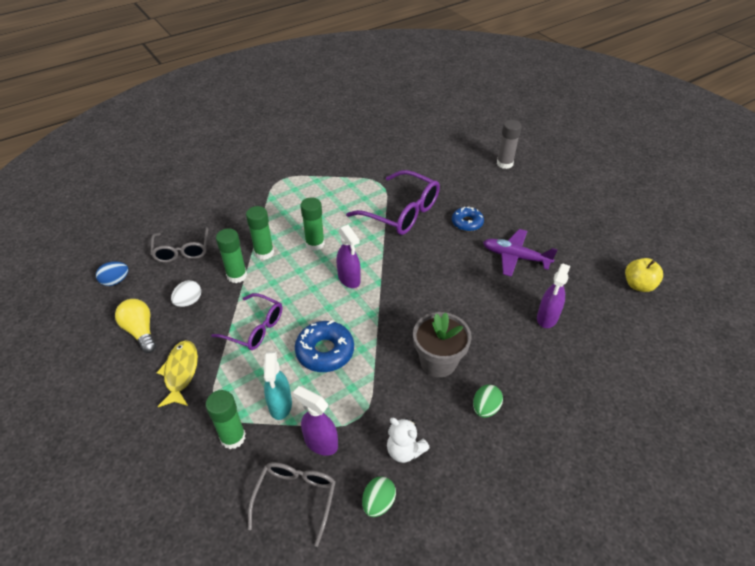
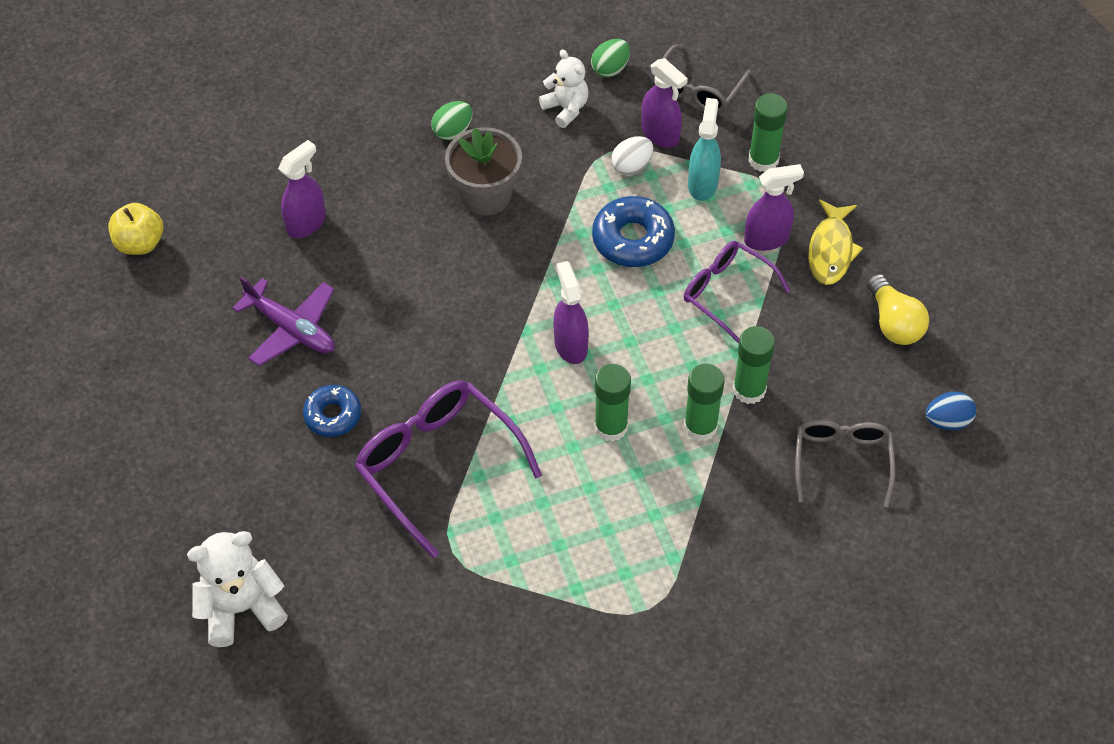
camera: 165 degrees left, 10 degrees up
(189, 301) = (825, 357): white egg -> white egg (632, 166)
(228, 371) = (767, 239): none -> purple spray bottle
(464, 151) = (241, 608): none -> white teddy bear
(504, 163) = (180, 550): grey glue stick -> none

